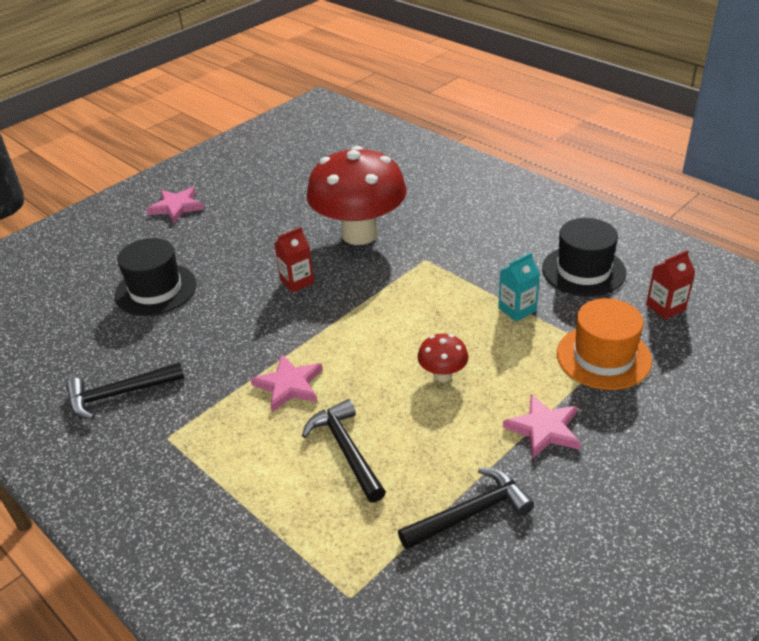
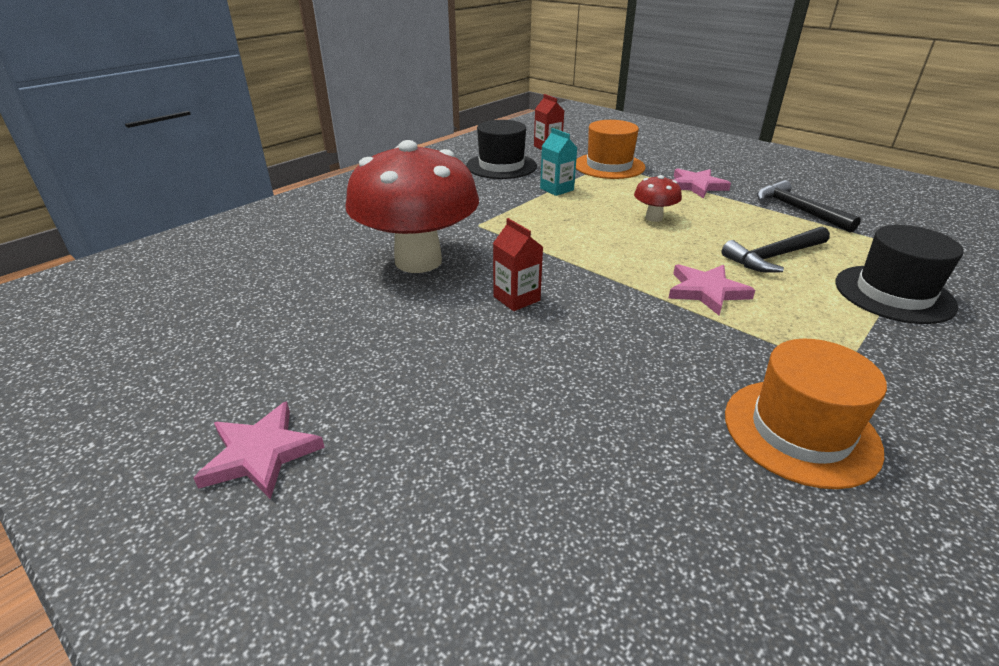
camera: 95 degrees left, 5 degrees down
(119, 394) = (800, 431): black hammer -> orange hat
(156, 290) = (541, 436): black hat -> black hat (893, 294)

